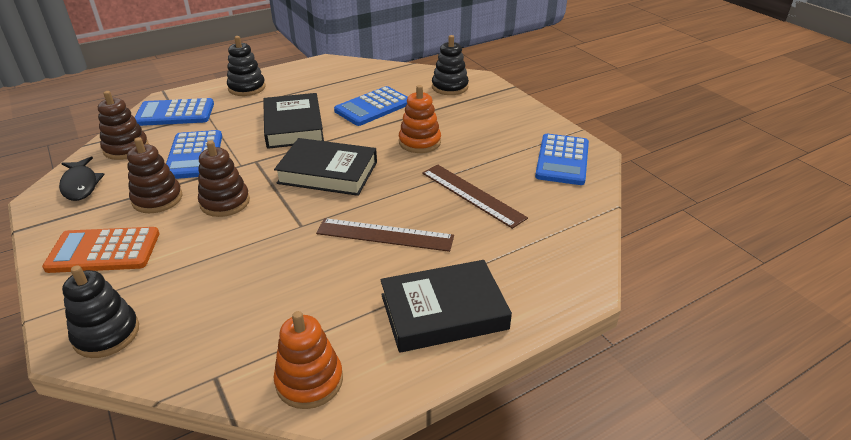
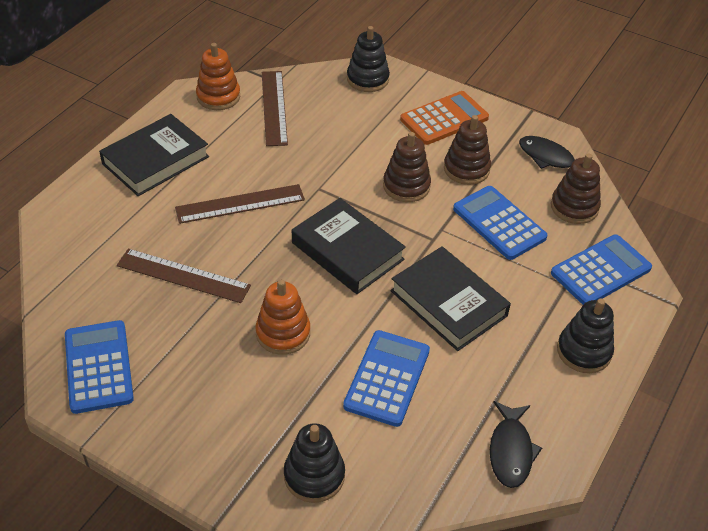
camera: 150 degrees right, 10 degrees up
(257, 334) = (274, 107): none -> brown ruler
(328, 172) = (347, 251): black book -> black book turned 60 degrees clockwise
(339, 70) = (510, 451): none -> black fish

